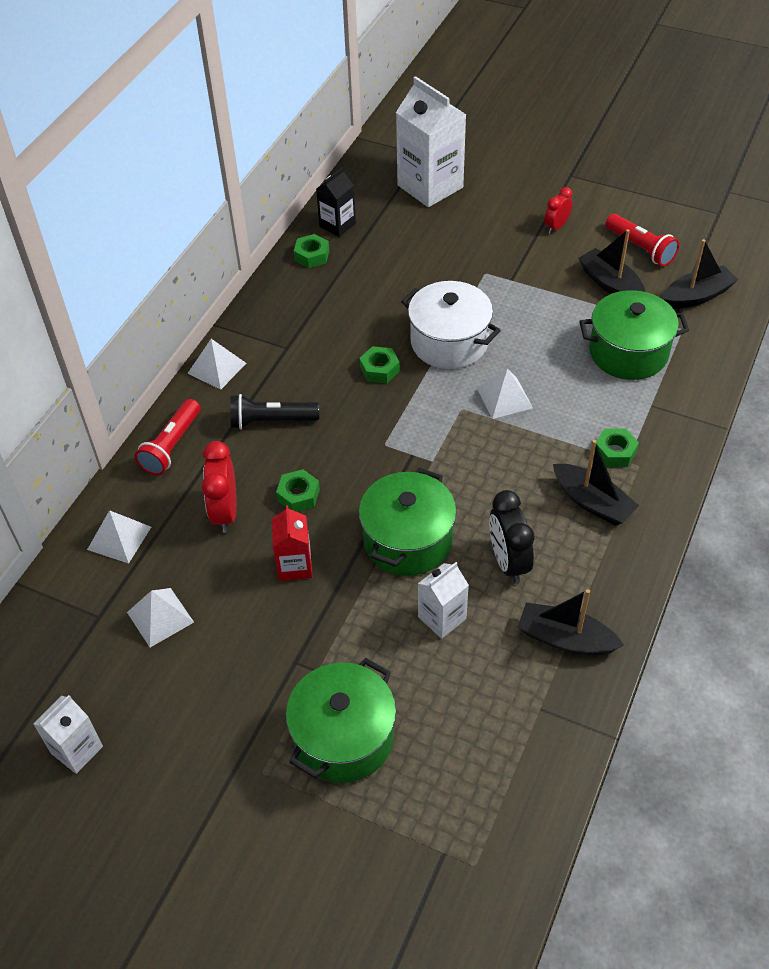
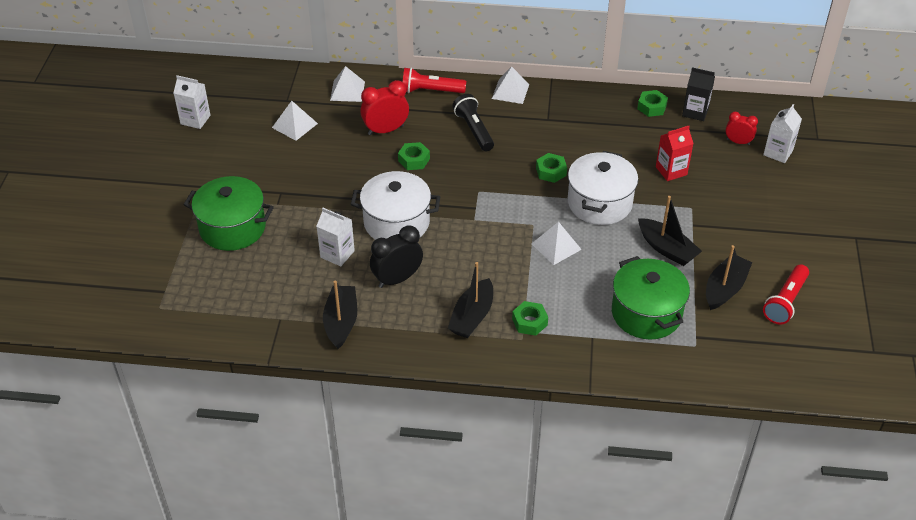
camera: 70 degrees right, 5 degrees down
(295, 565) = (354, 173): red carton -> red carton (671, 171)
(408, 540) = (396, 222): green pot -> white pot
(430, 186) = (778, 152): white carton -> white carton, size x0.54
(556, 227) = (778, 240): red clock -> red clock (738, 142)
(696, 296) = (744, 350): black boat -> black boat (667, 249)

